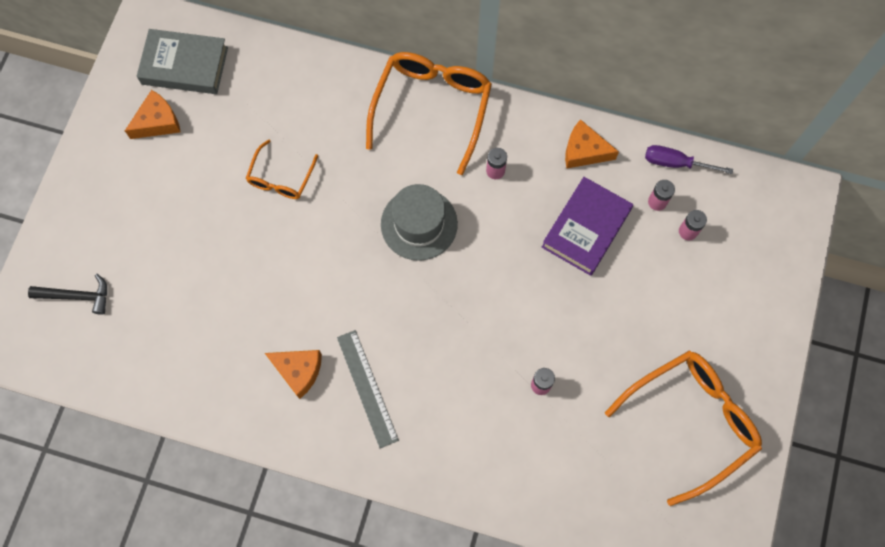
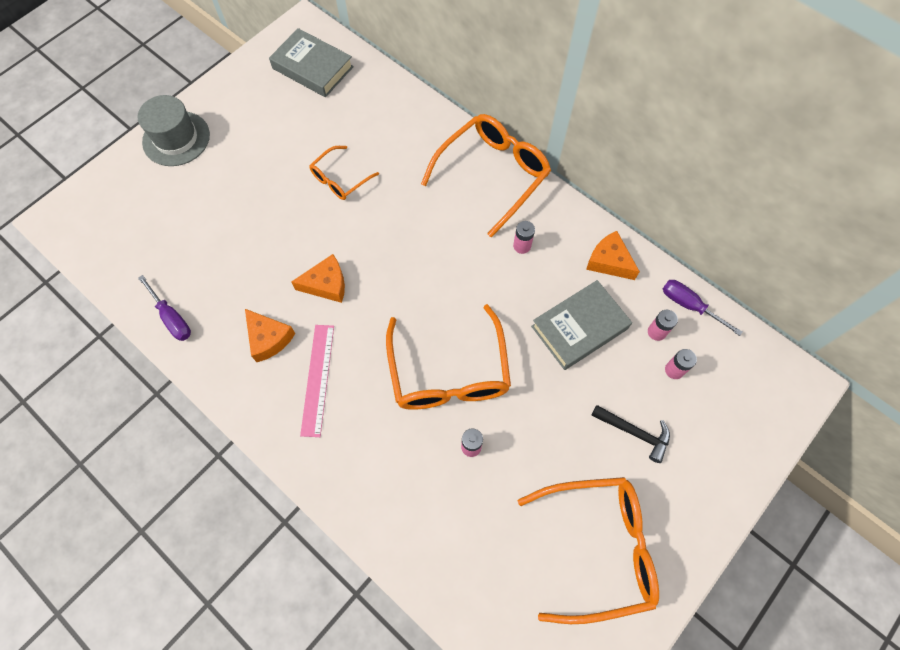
camera: 25 degrees right, 5 degrees down
(77, 296) = (132, 203): black hammer -> black hammer (635, 433)
(158, 121) = (269, 100): orange cheese -> orange cheese (326, 284)
(190, 394) = (172, 318): none -> purple screwdriver
(367, 388) = (317, 379): grey ruler -> pink ruler
(419, 224) = (434, 262): grey hat -> grey hat (176, 138)
(486, 325) = (449, 372): none -> orange glasses
(586, 228) = (579, 327): purple book -> grey book

